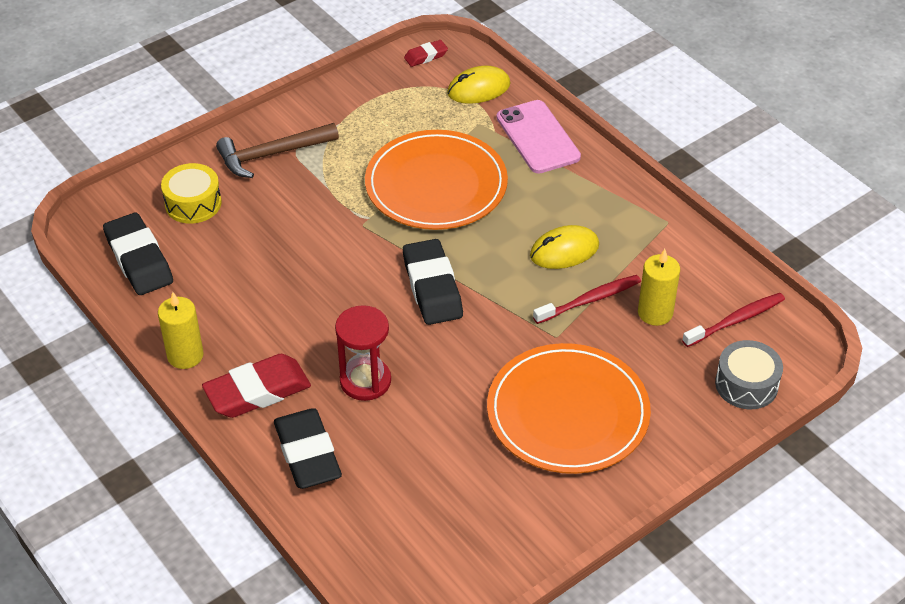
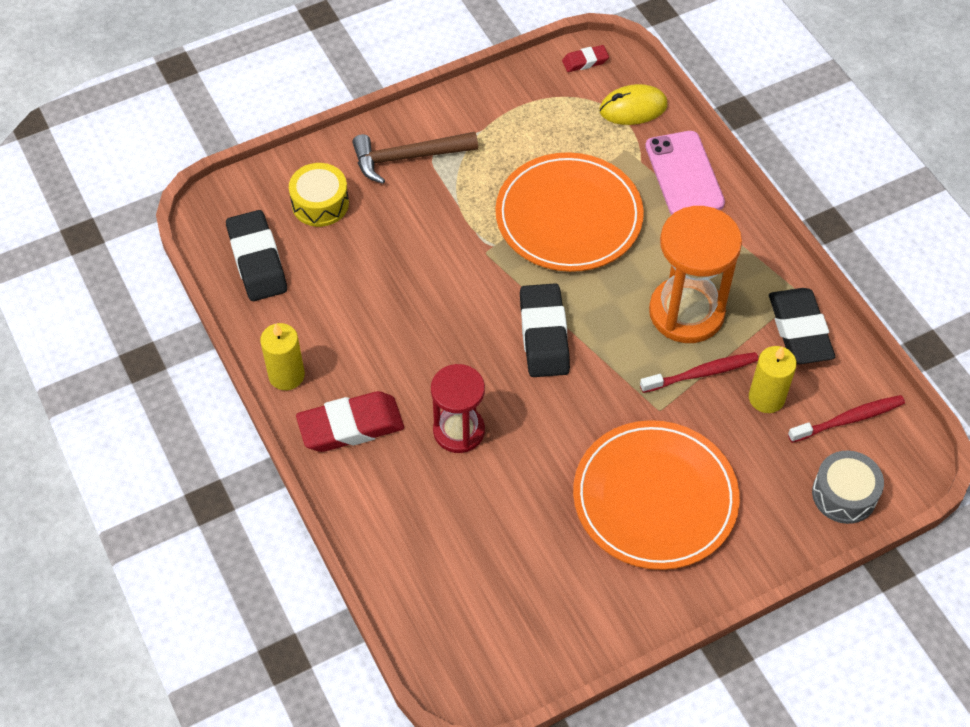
camera: 10 degrees right, 10 degrees up
(307, 454) = (388, 503): black eraser -> black eraser (799, 330)
(564, 251) = (686, 312): yellow mouse -> orange hourglass

